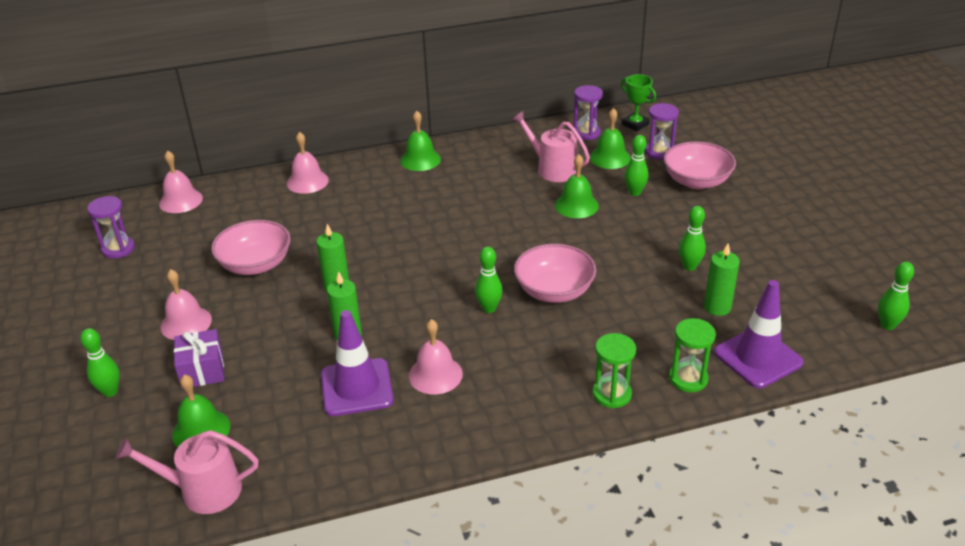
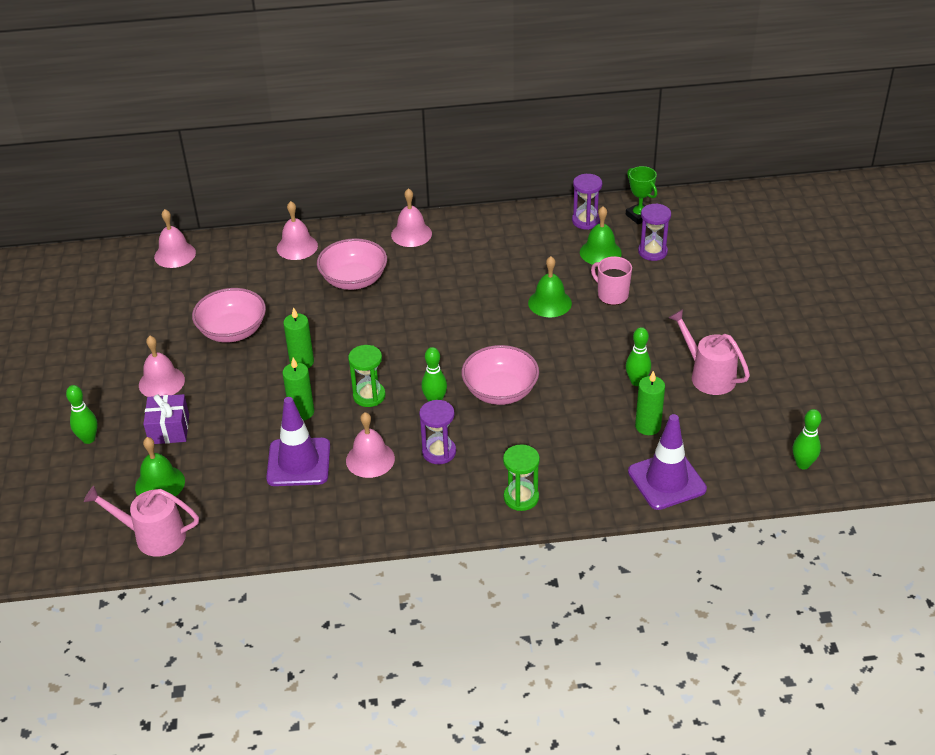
camera: 10 degrees right, 5 degrees up
(118, 249) = (111, 300): purple hourglass -> purple hourglass (439, 452)
(420, 160) = (411, 234): green bell -> pink bell
(552, 169) = (539, 259): pink watering can -> pink watering can (708, 376)
(635, 192) = (612, 295): green bowling pin -> pink mug
(688, 379) = (595, 492): green hourglass -> green hourglass (369, 396)
(696, 181) = (678, 289): pink bowl -> pink bowl (354, 280)

